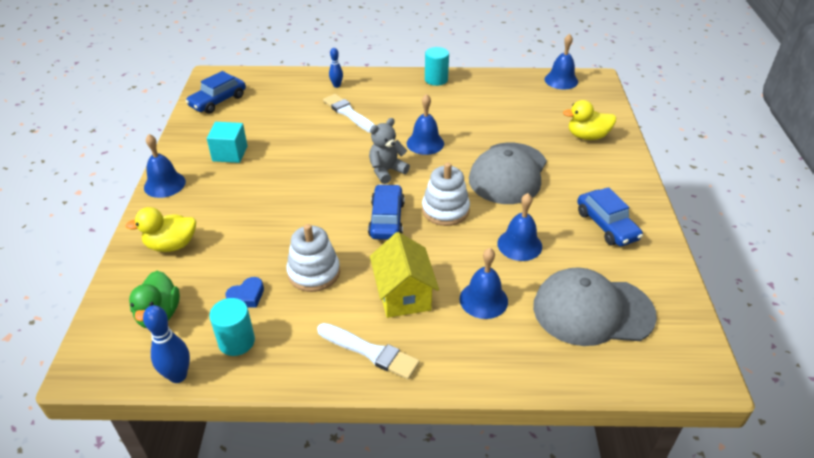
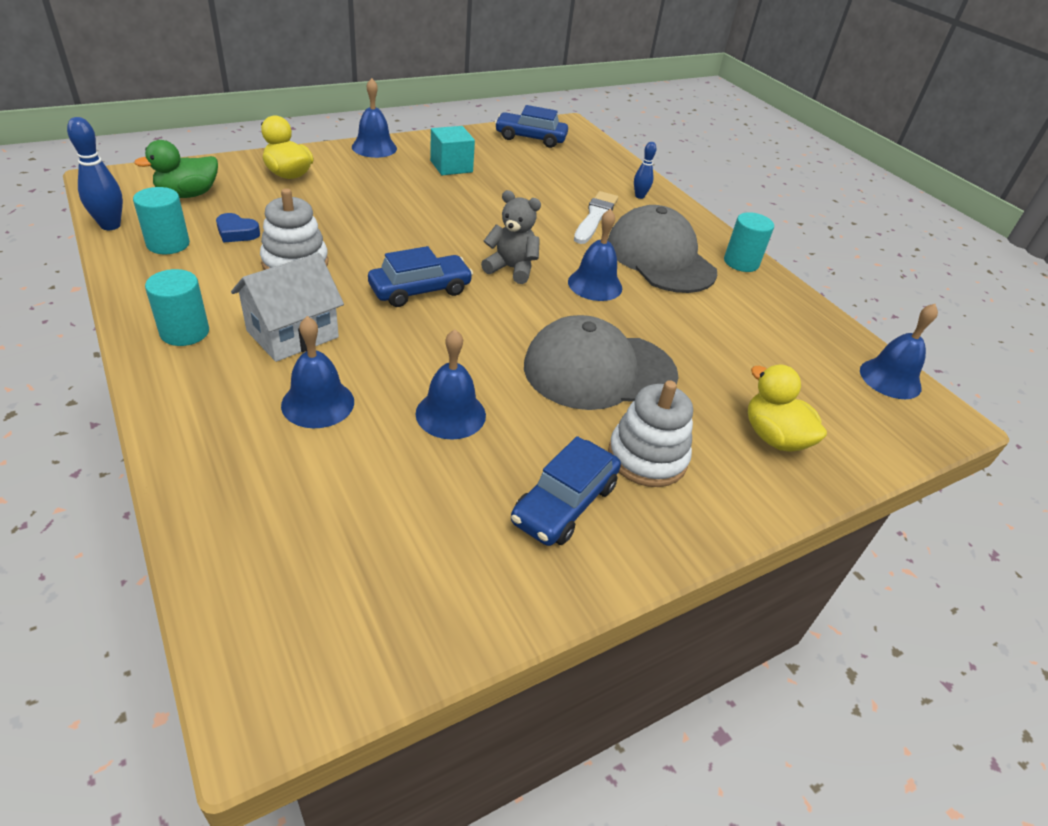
camera: 55 degrees right, 0 degrees up
(370, 352) = (185, 332): white brush -> turquoise cylinder
(403, 294) = (292, 334): yellow house -> white house
(445, 210) = (473, 331): white stacking toy -> white stacking toy (647, 457)
(592, 311) = (351, 522): grey cap -> grey cap (660, 258)

